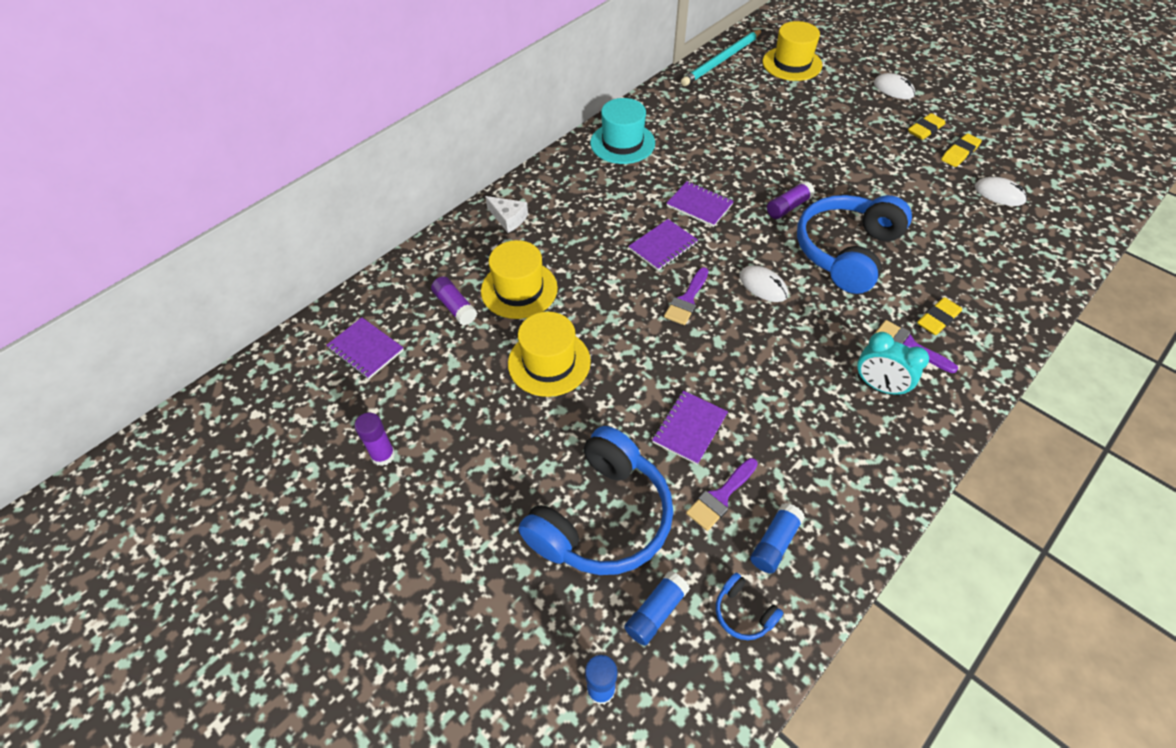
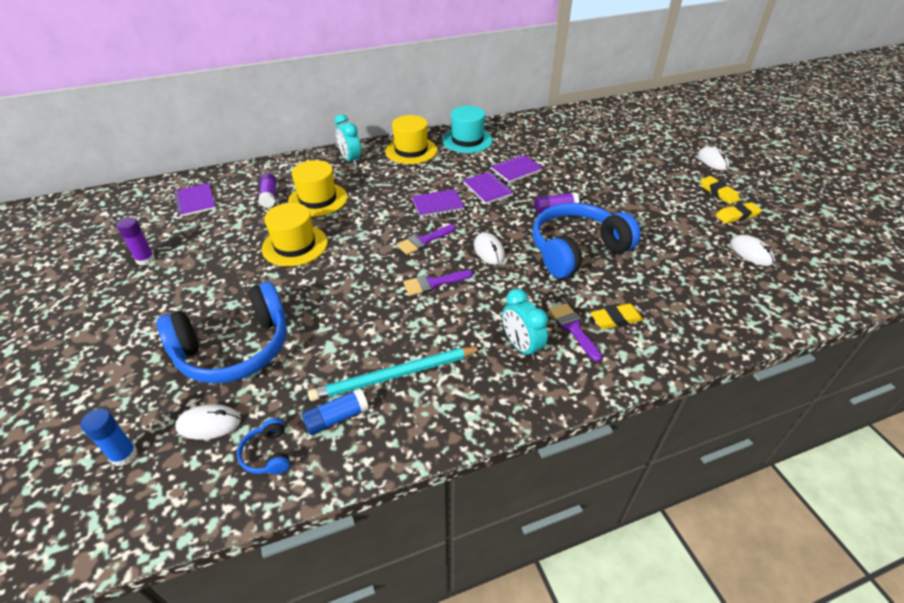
camera: 25 degrees right, 10 degrees down
(508, 218) = (350, 160): white cheese -> turquoise clock
(655, 612) = (209, 423): blue glue stick -> white mouse
(689, 428) = (348, 318): purple notebook -> purple notebook (516, 170)
(720, 497) = (327, 370): purple brush -> purple brush (433, 283)
(721, 60) = (585, 112): turquoise pencil -> turquoise pencil (395, 376)
(792, 64) = (639, 126): yellow hat -> yellow hat (411, 150)
(925, 129) = (718, 192): yellow eraser -> yellow eraser turned 75 degrees clockwise

